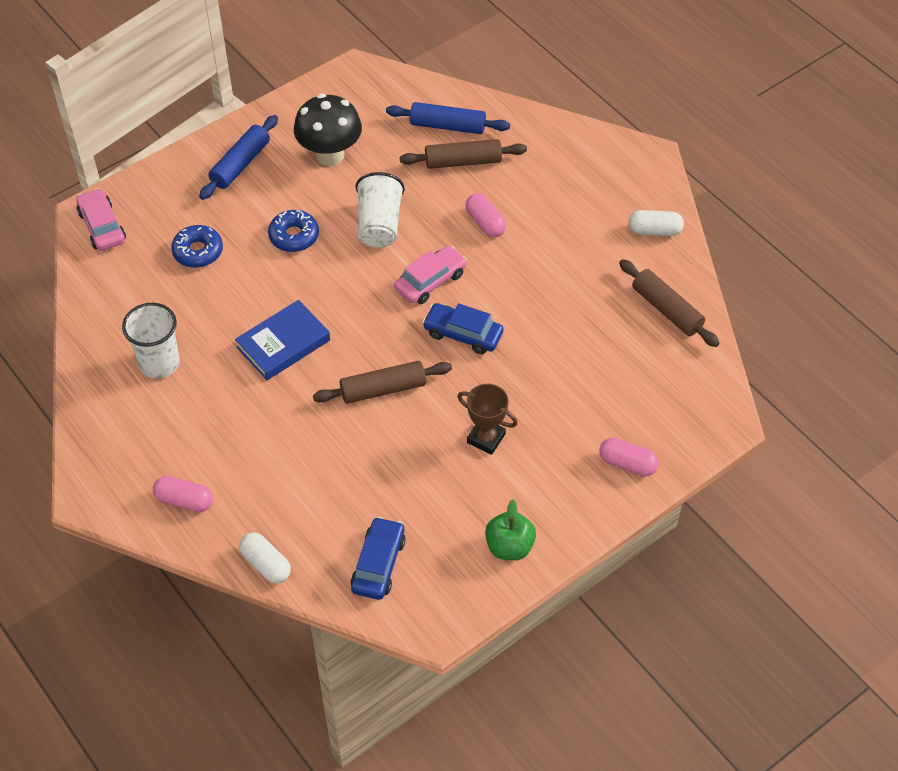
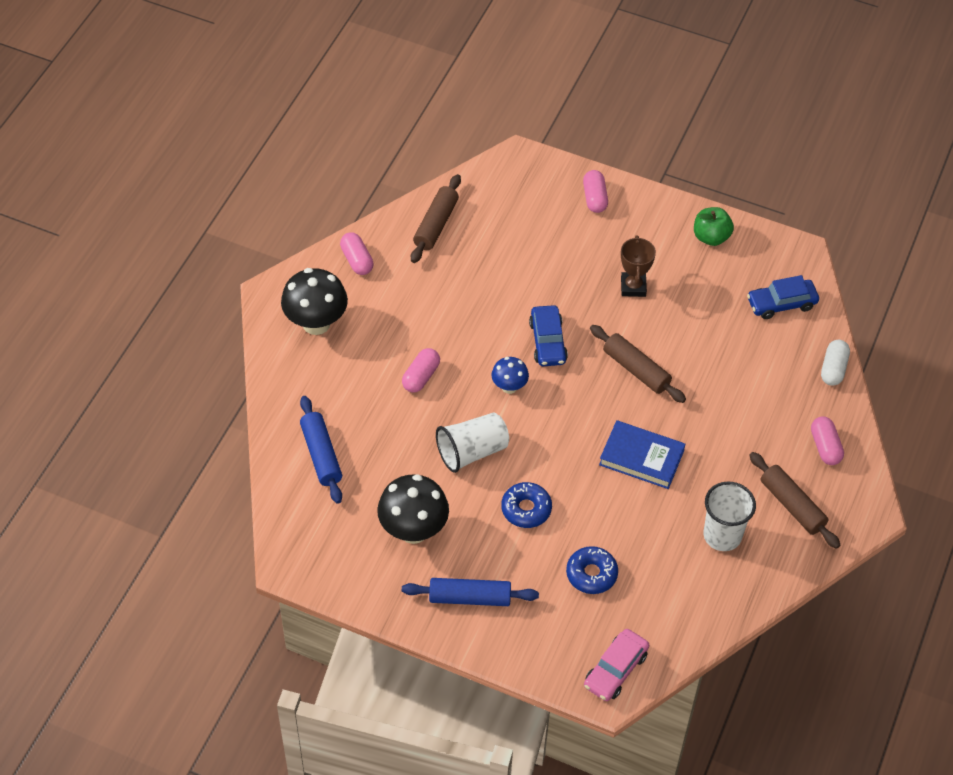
camera: 120 degrees left, 0 degrees up
(430, 281) = (509, 387): pink car -> blue mushroom
(463, 162) = (359, 423): brown rolling pin -> brown rolling pin (792, 505)
(594, 174) = (316, 323): none -> black mushroom
(654, 231) = (357, 260): white capsule -> pink capsule

